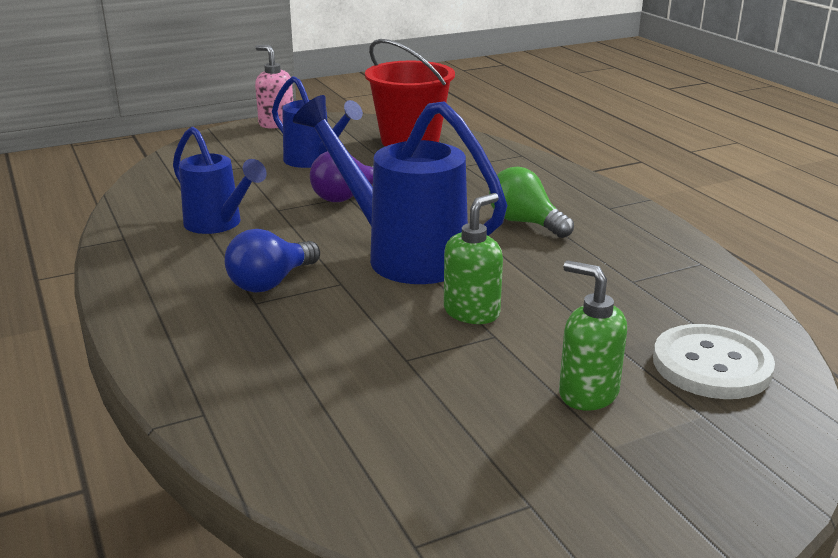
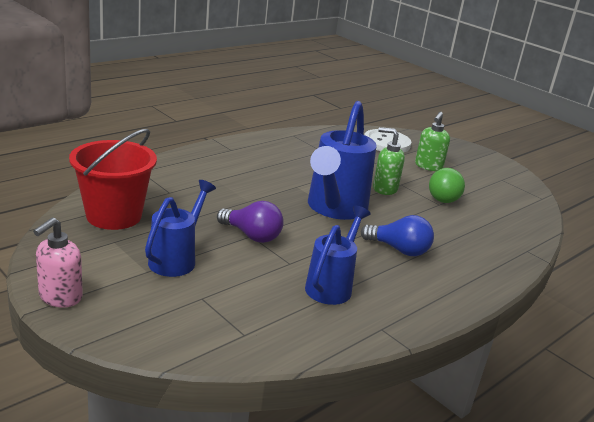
camera: 110 degrees left, 0 degrees up
(525, 223) = (267, 173): green light bulb -> green light bulb (445, 197)

